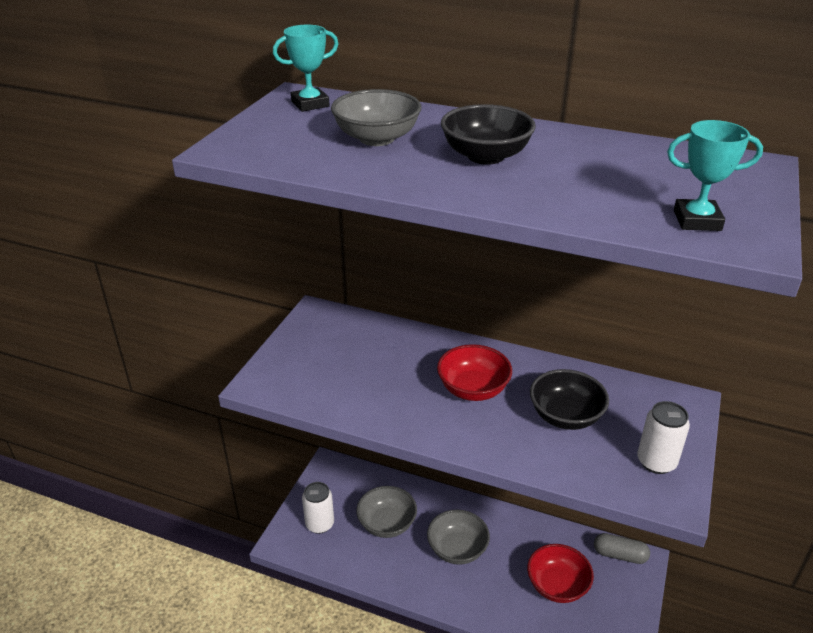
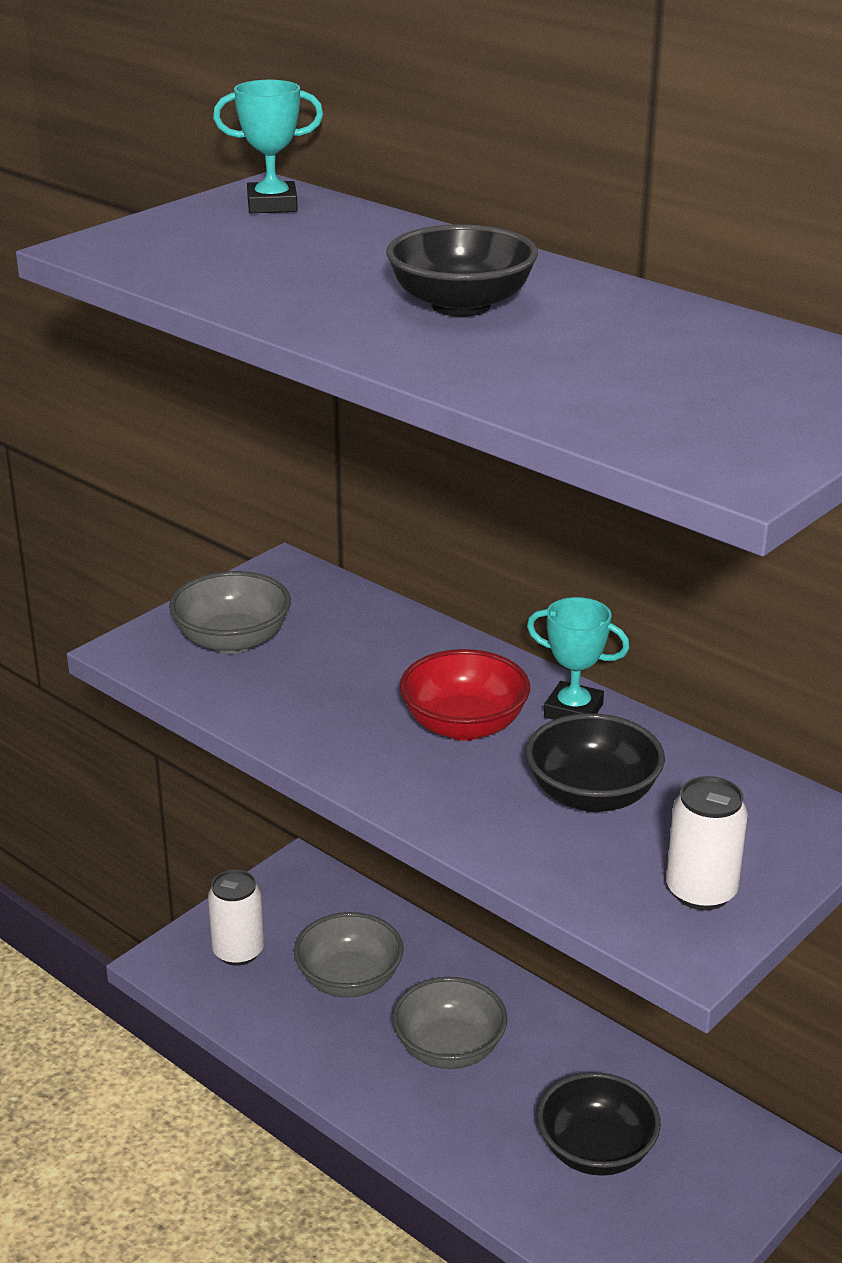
camera: 20 degrees right, 5 degrees down
(377, 138) = (323, 262): grey bowl -> grey bowl (232, 641)
(557, 585) = (596, 1150): red bowl -> black bowl
(619, 555) = (741, 1136): grey capsule -> none
(697, 220) = (691, 430): turquoise trophy -> turquoise trophy (573, 710)

